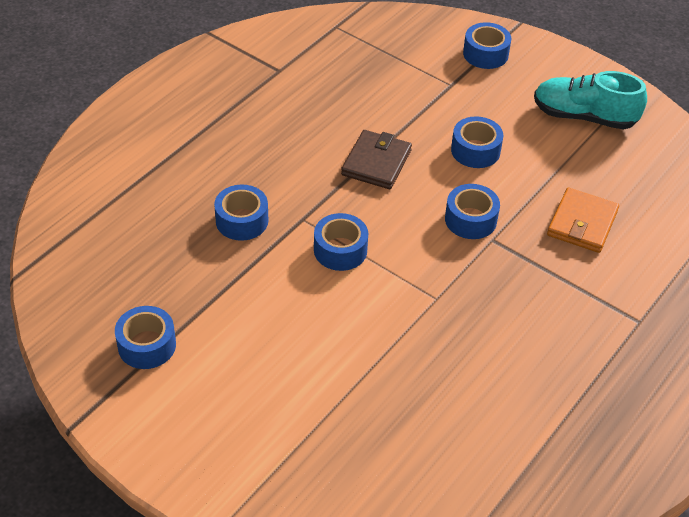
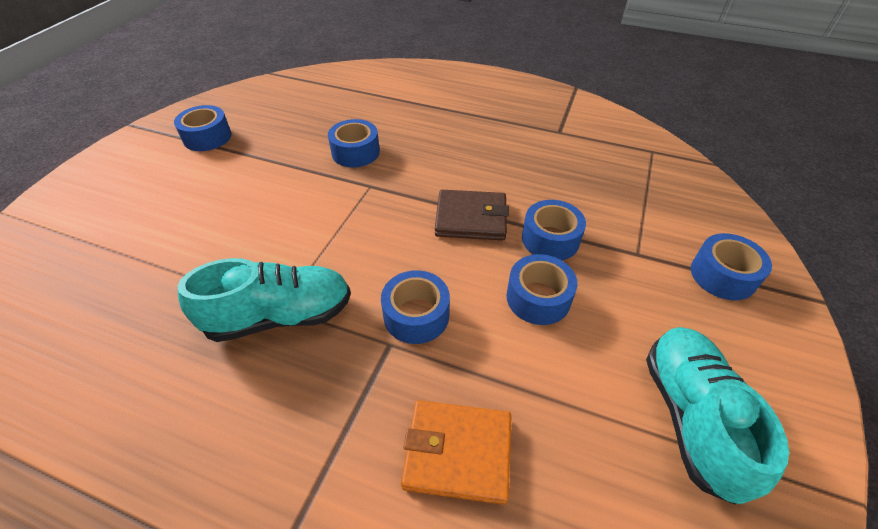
camera: 75 degrees right, 0 degrees up
(340, 250) = (336, 218): blue tape -> blue tape (550, 239)
(446, 300) = (280, 316): none -> turquoise shoe

